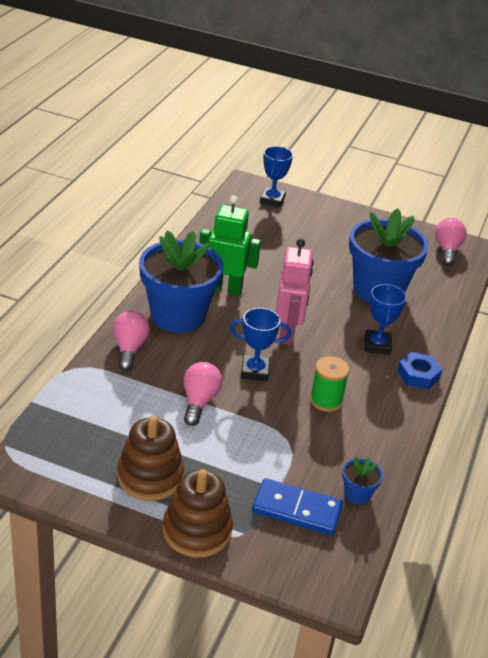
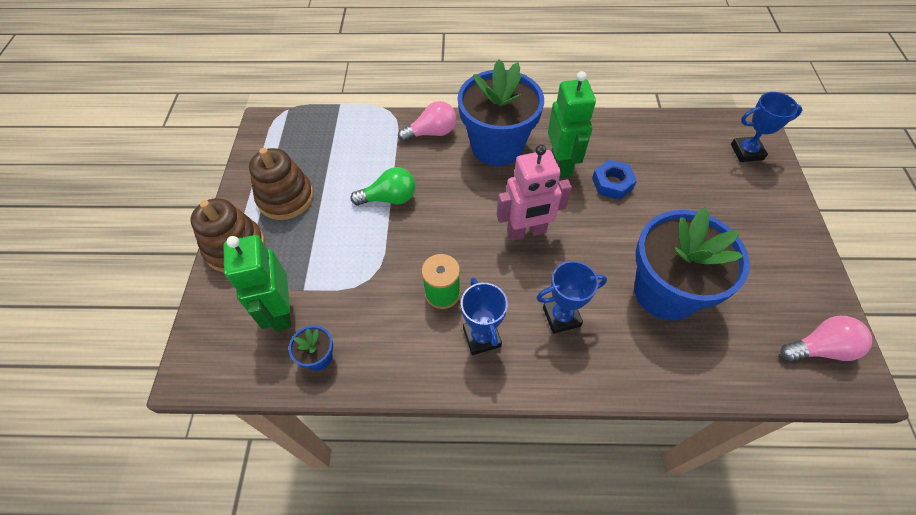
camera: 75 degrees right, 20 degrees up
(199, 402) = (389, 198): pink light bulb -> green light bulb
(255, 371) = (453, 224): blue trophy -> blue trophy (482, 337)
(297, 510) = (281, 312): blue domino -> green robot
(418, 375) = (535, 372): blue nut -> blue nut (612, 183)

